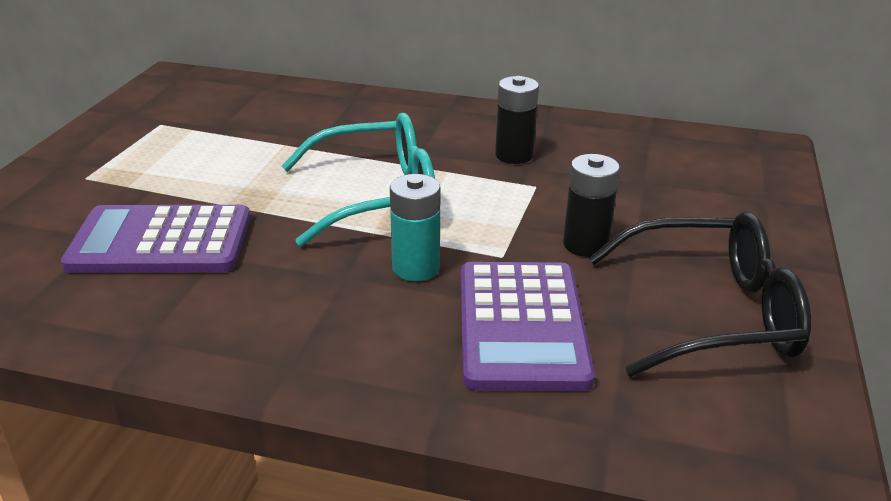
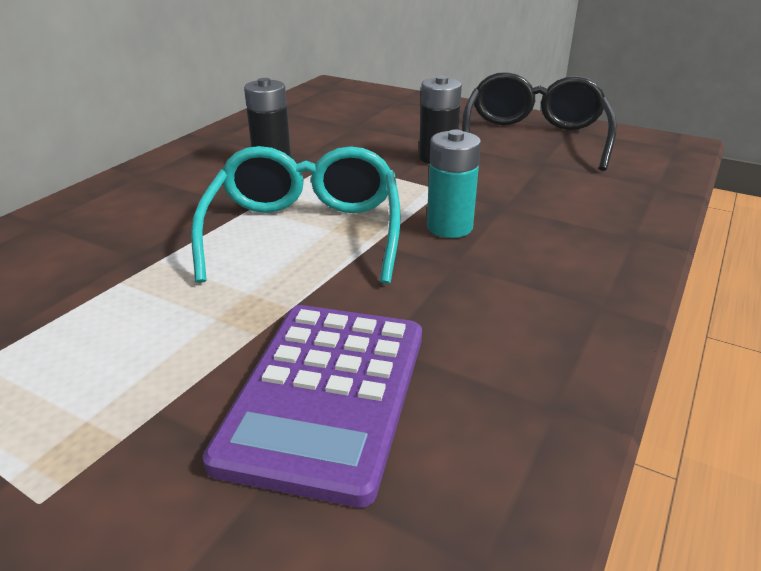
camera: 75 degrees left, 0 degrees up
(522, 325) = (543, 195): purple calculator -> none

